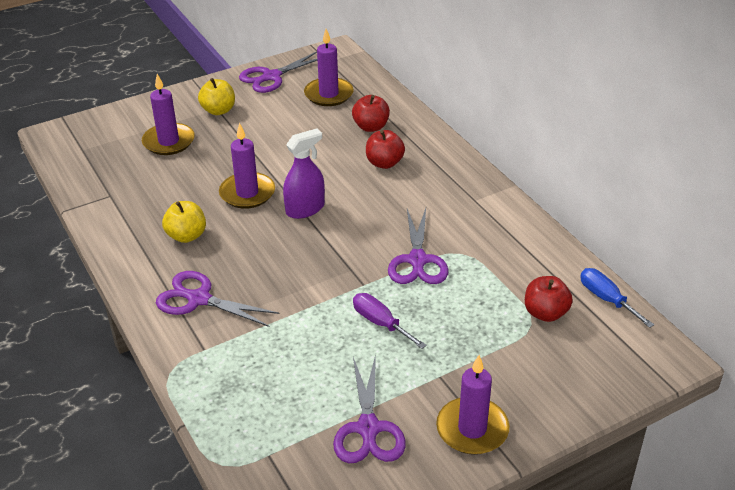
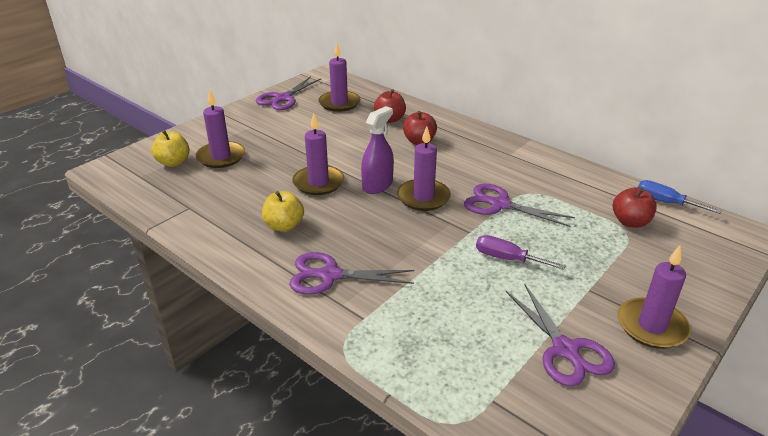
camera: 20 degrees left, 5 degrees down
(218, 110) = (252, 128): yellow apple -> yellow apple (173, 162)
(343, 234) = (423, 197): none -> purple candle
(417, 260) = (500, 204): purple scissors -> purple scissors turned 135 degrees clockwise

